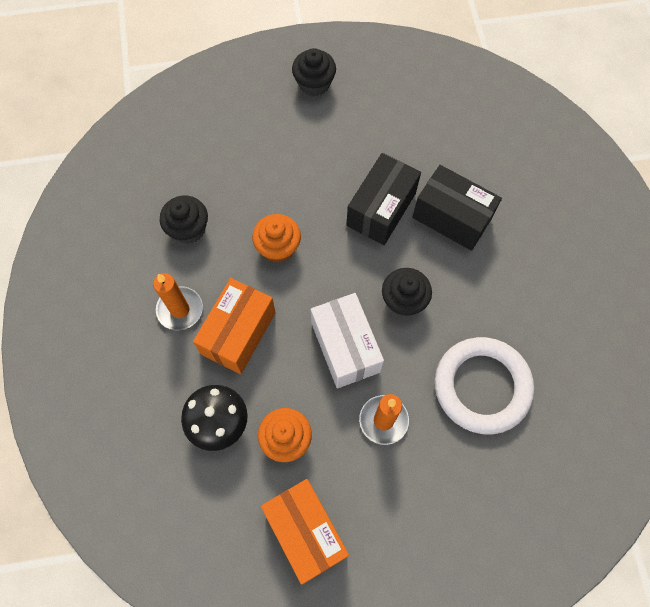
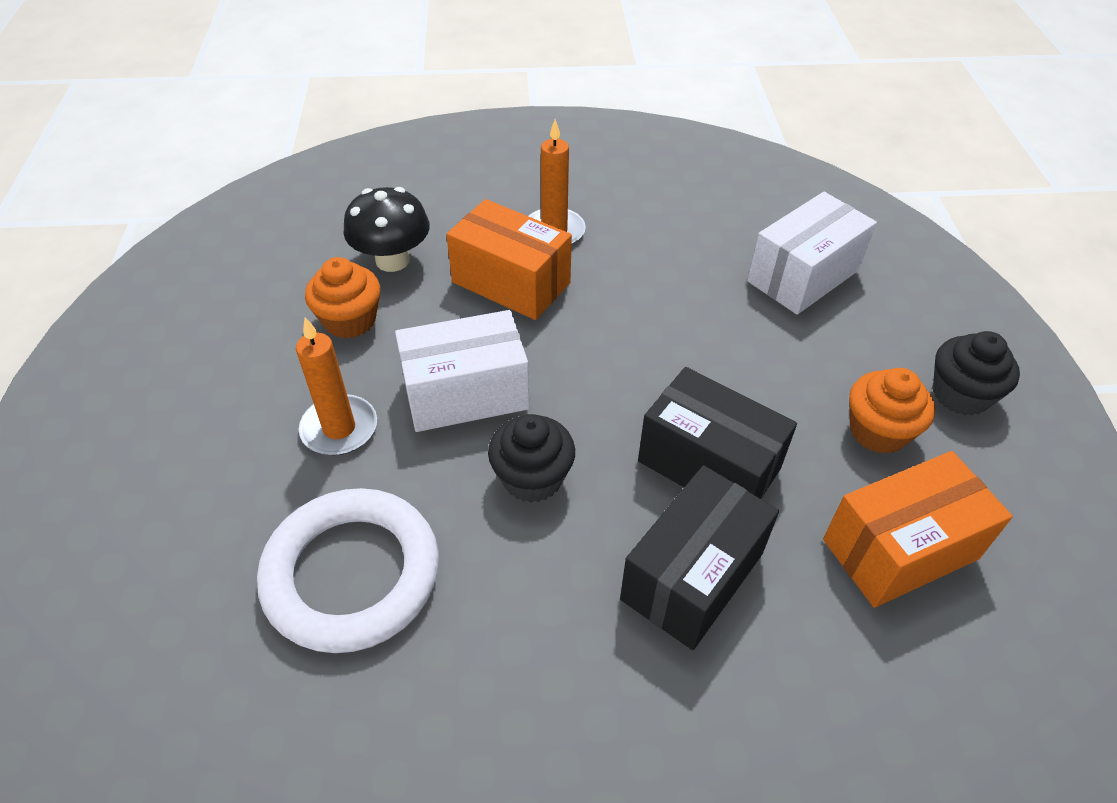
camera: 95 degrees right, 20 degrees down
(188, 229) = (673, 242): black cupcake -> none
(219, 152) = (803, 276): none -> white box
(278, 247) = (640, 329): orange cupcake -> orange cupcake (878, 431)
(305, 531) = (222, 331): orange box -> orange box (900, 549)

